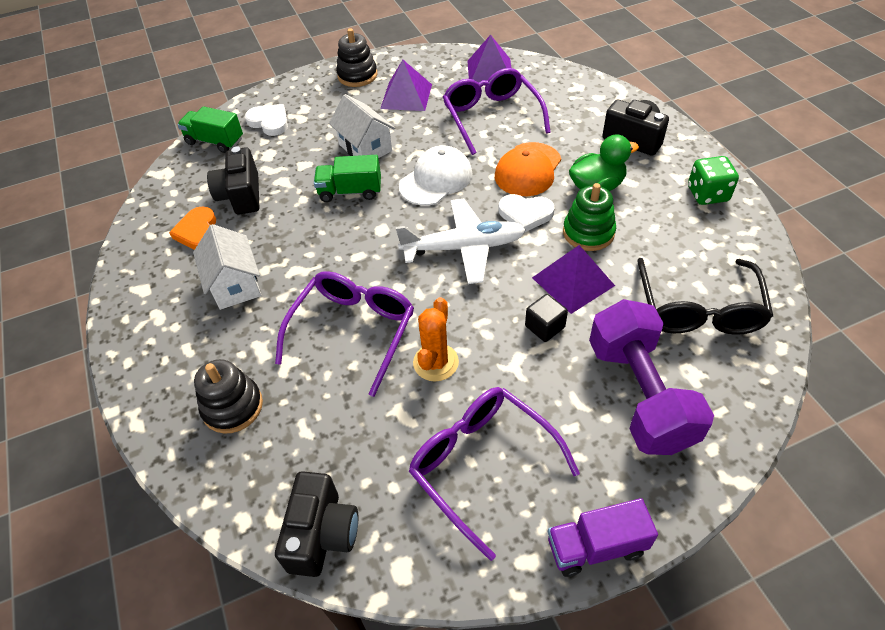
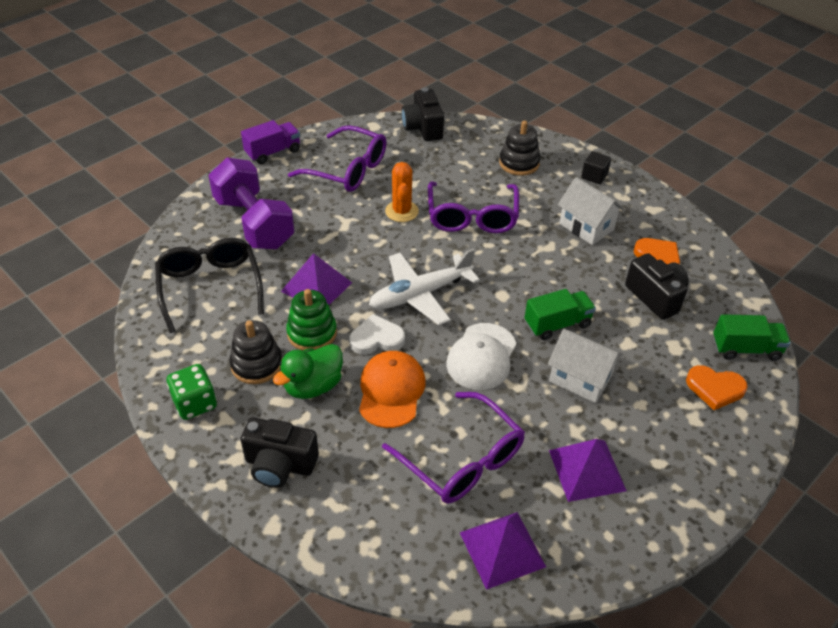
camera: 155 degrees right, 5 degrees down
(269, 122) = (715, 388): white heart -> orange heart
(357, 75) = (677, 494): black stacking toy -> black stacking toy (256, 364)
(544, 327) = (331, 249): black cube -> black cube (594, 176)

